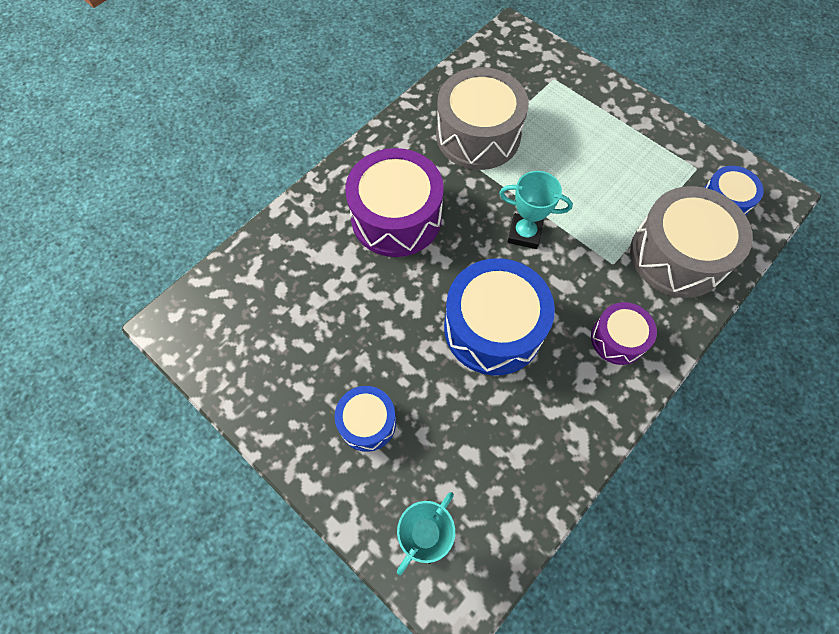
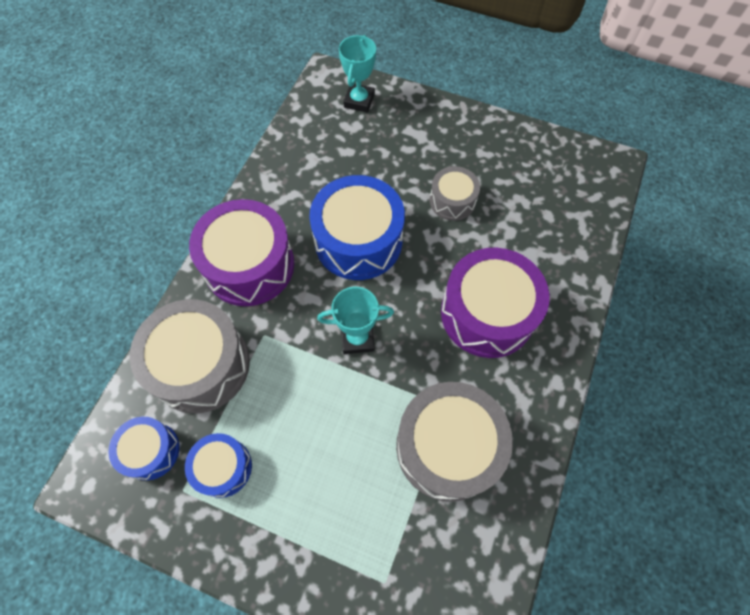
camera: 160 degrees right, 0 degrees up
(367, 422) = (427, 147): blue drum -> blue drum (223, 467)
(372, 340) = (452, 201): none -> grey drum
(618, 339) = (249, 265): purple drum -> purple drum, size x1.84

